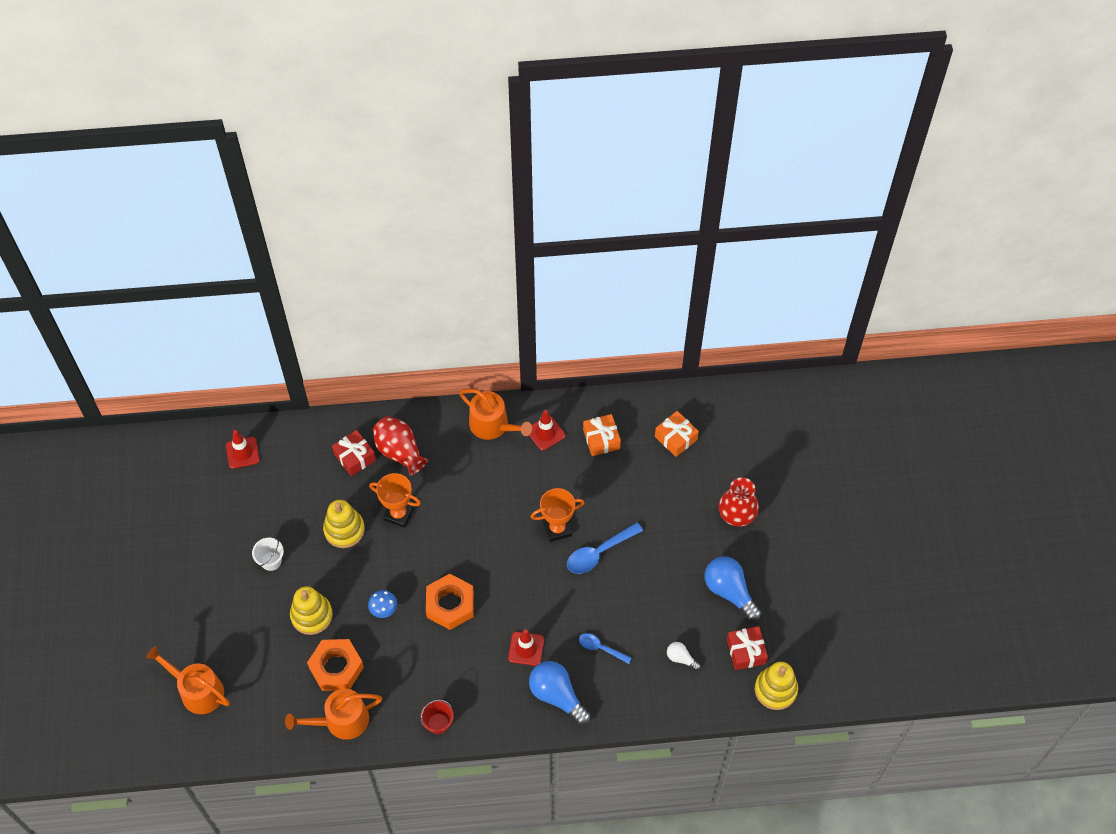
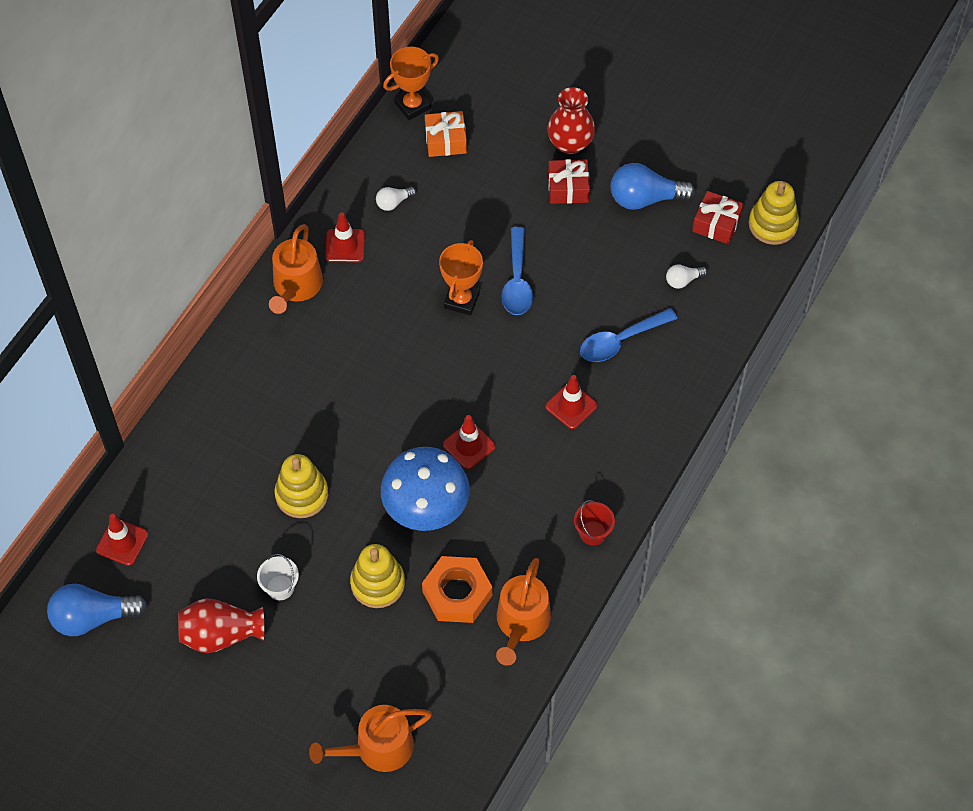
camera: 55 degrees left, 0 degrees up
(355, 457) = (223, 435): red gift -> red gift (568, 188)
(384, 610) = (426, 510): blue mushroom -> blue mushroom, size x2.36
(398, 514) = (326, 433): orange trophy -> orange trophy (412, 105)
(399, 452) = (253, 389): red vase -> red vase (221, 635)
(450, 604) = (469, 445): orange nut -> red traffic cone
(493, 425) = (296, 286): orange watering can -> orange watering can turned 120 degrees clockwise
(557, 696) = (642, 409): blue light bulb -> blue light bulb (92, 617)
(600, 648) = (620, 341): blue spoon -> blue spoon, size x1.60
(601, 439) = (393, 202): orange gift -> white light bulb

